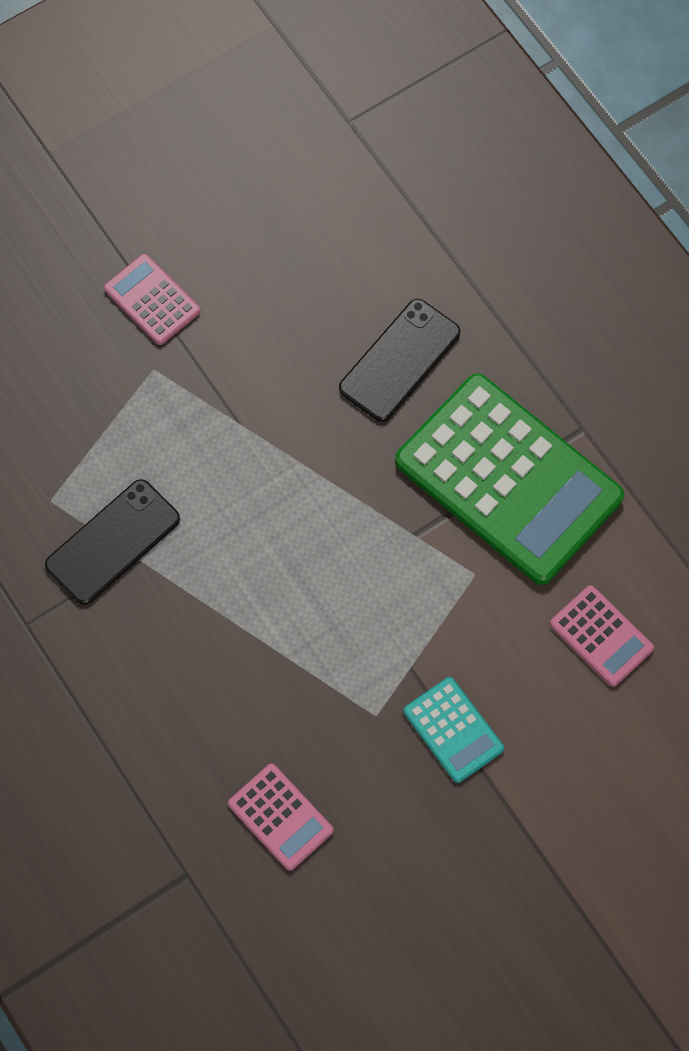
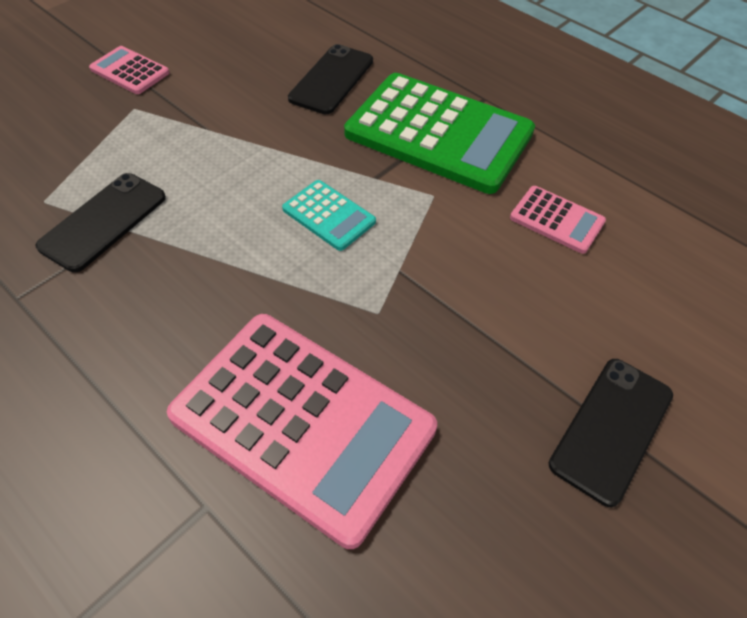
camera: 15 degrees left, 15 degrees down
(280, 817) = (302, 422): pink calculator -> pink calculator, size x2.23
(453, 730) = (455, 311): turquoise calculator -> turquoise calculator (329, 215)
(559, 884) = (612, 429): none -> black phone

